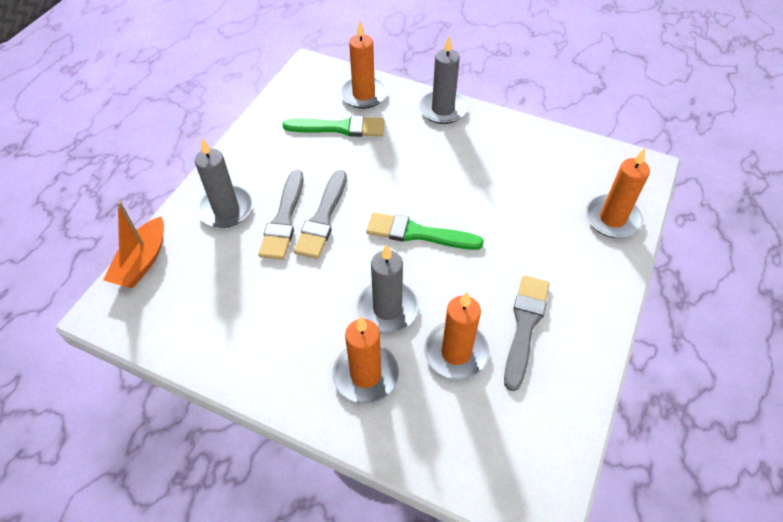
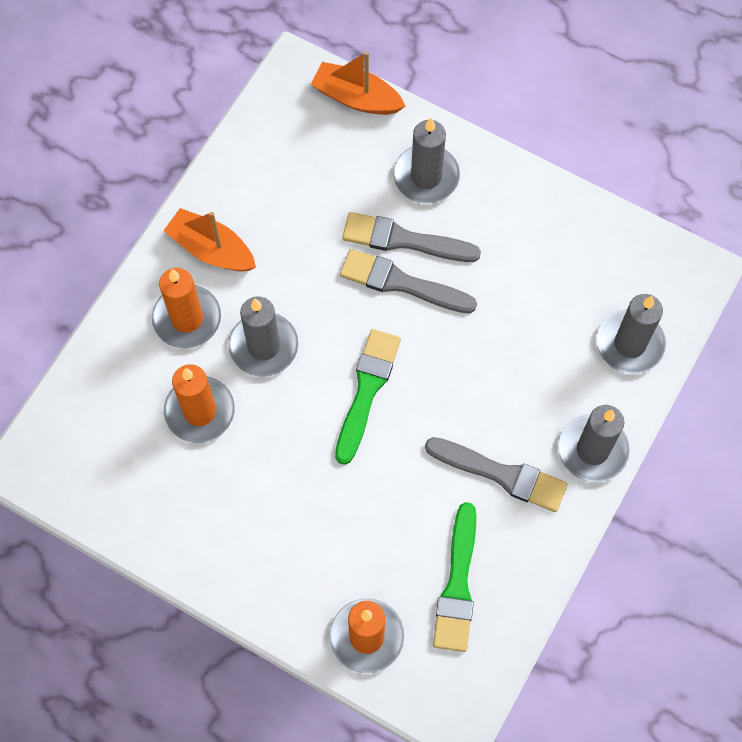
camera: 95 degrees right, 15 degrees up
(292, 362) = (211, 249): none -> orange boat
(339, 128) = (561, 308): green brush -> green brush (457, 585)
(363, 94) = (630, 344): orange candle -> grey candle
(525, 326) = (222, 490): grey brush -> grey brush (501, 474)

